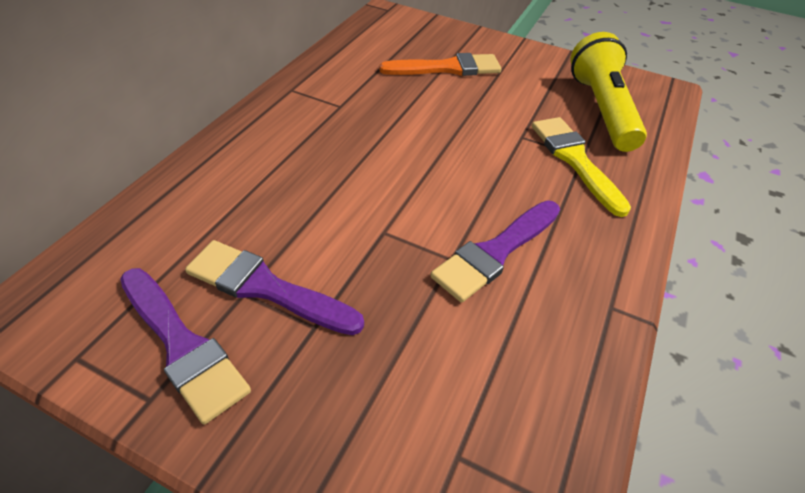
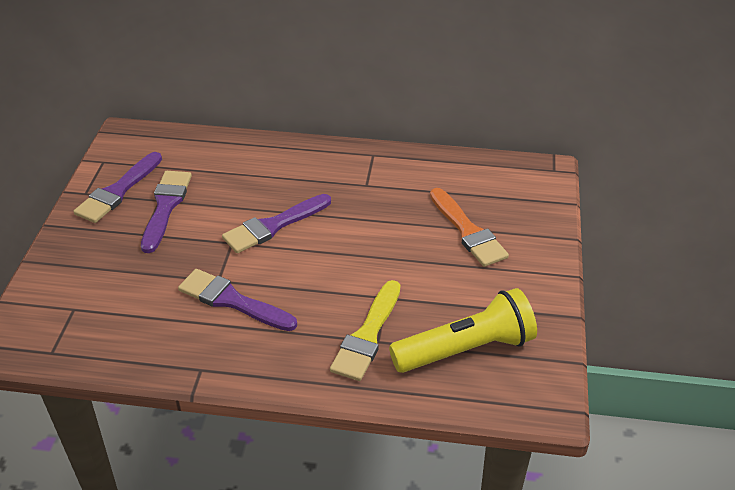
camera: 75 degrees right, 5 degrees down
(371, 188) = (273, 226): none -> purple brush
(575, 160) = (367, 335): yellow brush -> yellow brush turned 150 degrees clockwise

